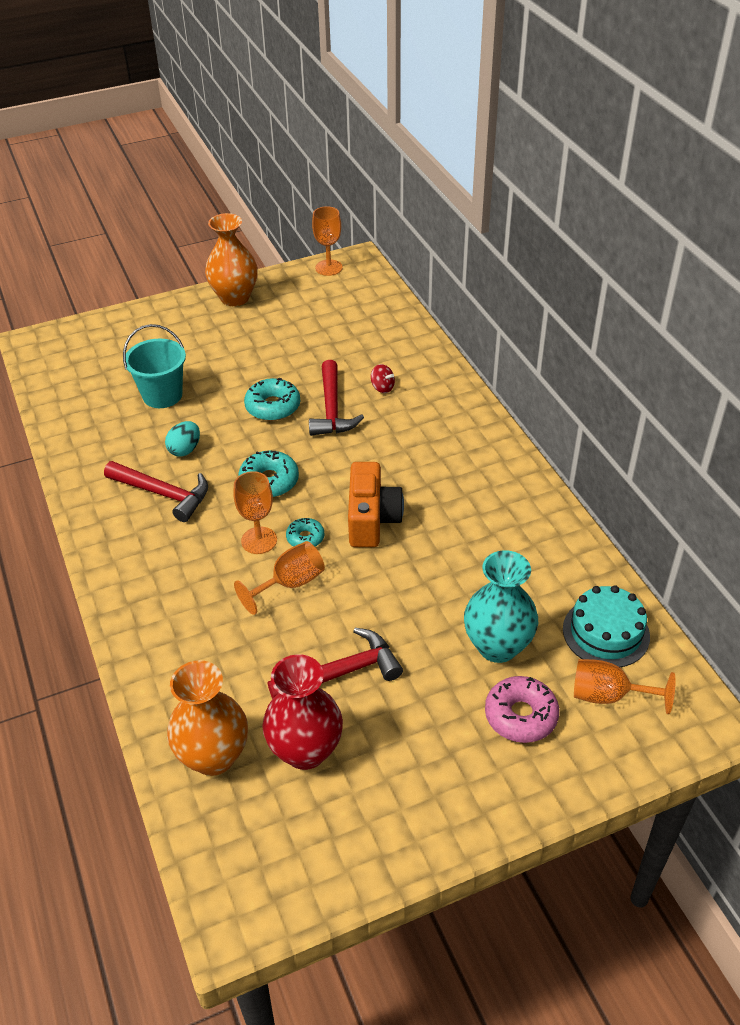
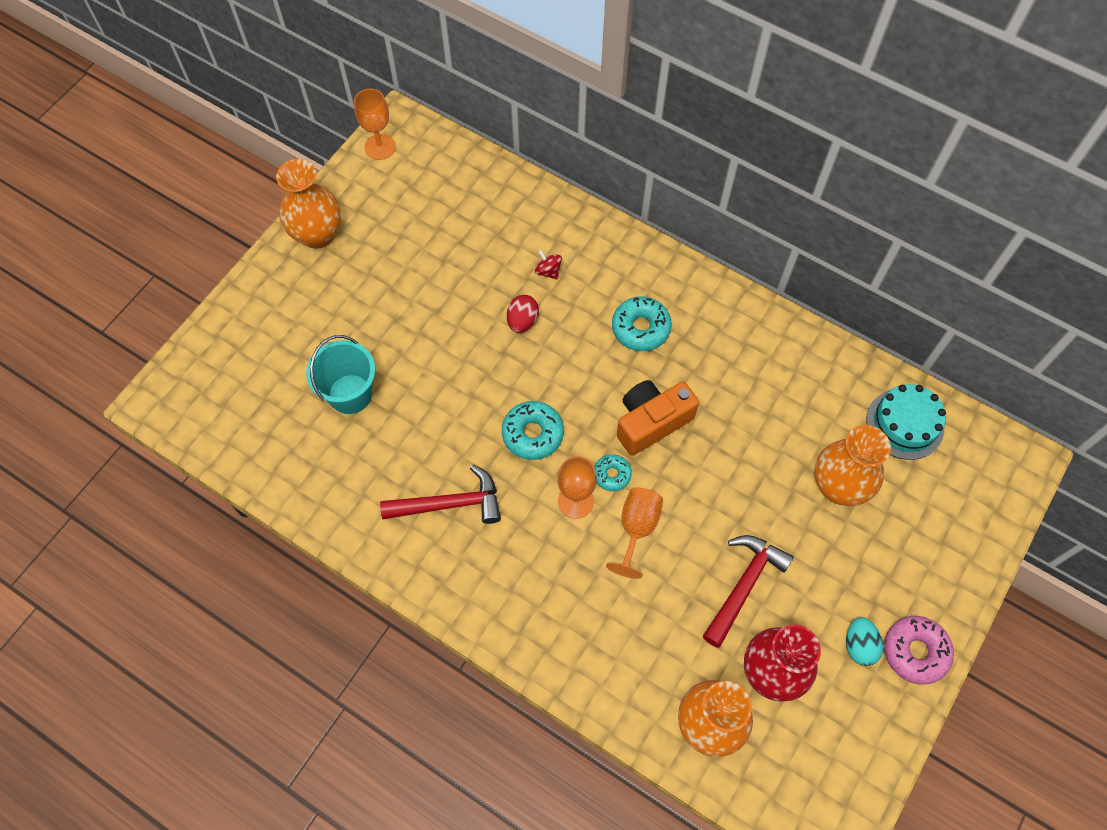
camera: 35 degrees left, 20 degrees up
(185, 450) = (427, 444): turquoise egg -> turquoise egg (859, 645)
(273, 407) = (467, 348): turquoise donut -> turquoise donut (640, 328)
(331, 409) = (522, 321): red hammer -> red egg
(372, 519) = (651, 422): orange camera -> orange camera turned 90 degrees counterclockwise
(382, 387) = (548, 271): red spinning top -> red spinning top turned 135 degrees counterclockwise
(497, 646) = (838, 486): turquoise vase -> orange vase
(520, 715) = (898, 538): pink donut -> pink donut (915, 652)
(608, 695) = (944, 480): orange goblet -> none

